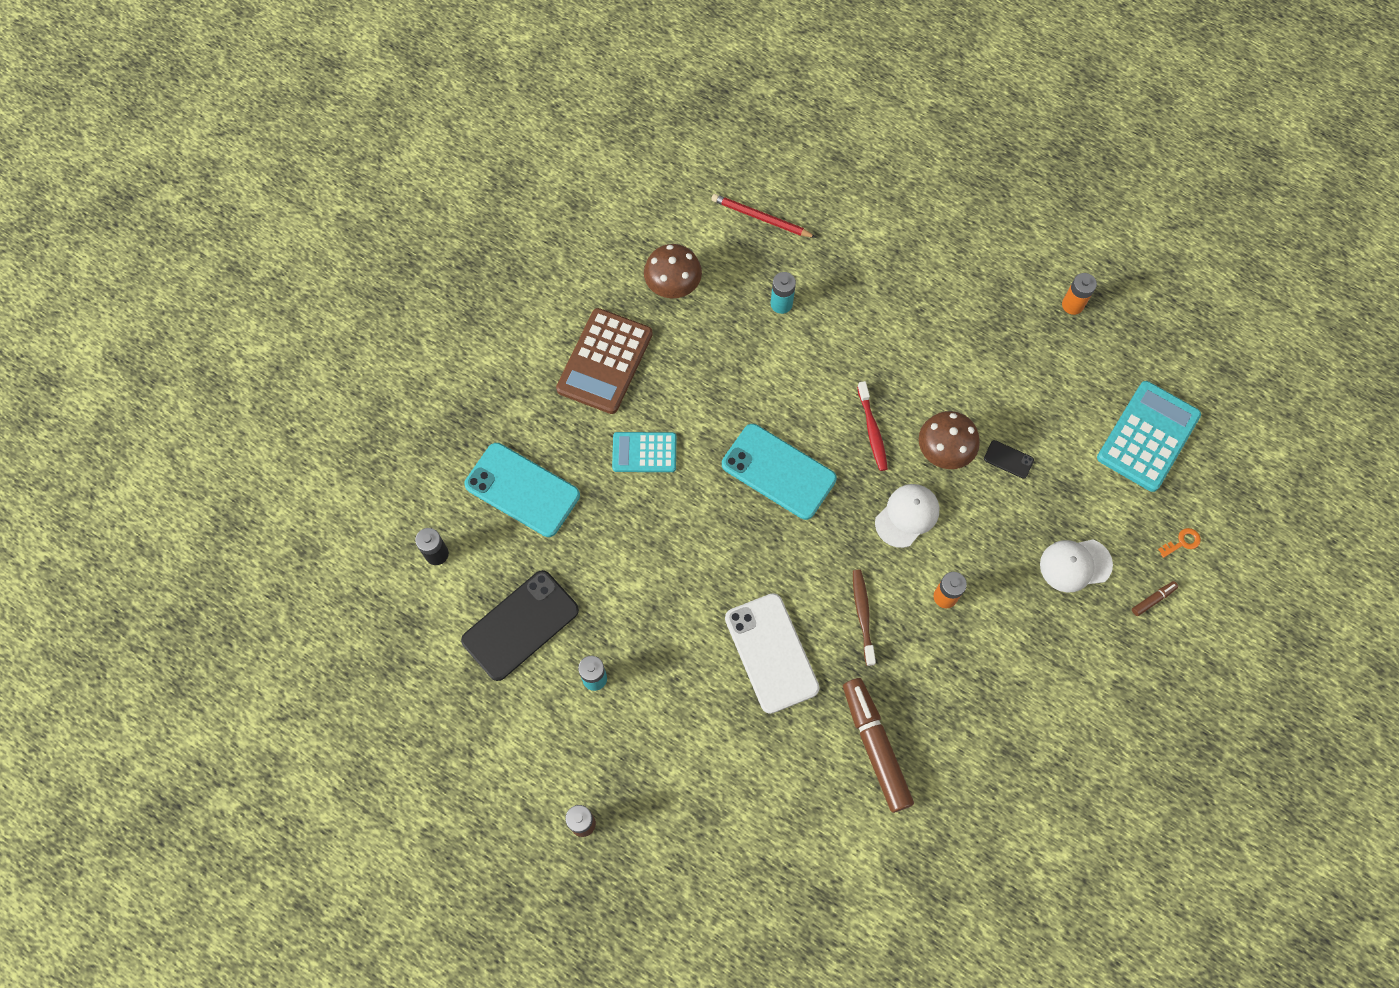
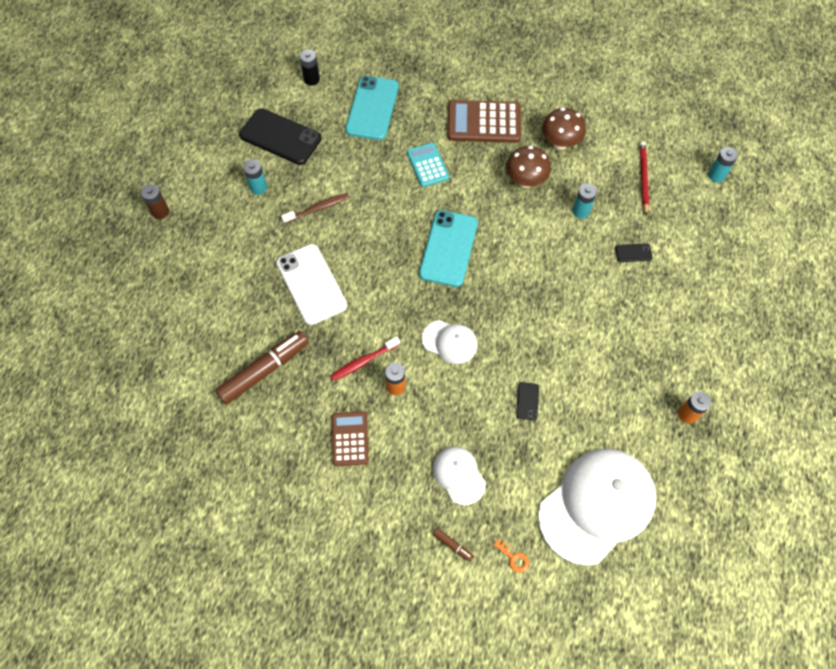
camera: 70 degrees right, 5 degrees down
(771, 653) = (311, 284): white phone -> white phone turned 75 degrees counterclockwise
(787, 141) = (716, 175): none -> turquoise battery
(858, 272) = (633, 253): none -> black phone
(863, 615) = (360, 334): brown toothbrush -> brown toothbrush (317, 208)
(872, 431) = (507, 299): red toothbrush -> red toothbrush (363, 361)
(943, 452) = (513, 352): brown mushroom -> brown mushroom (525, 181)
(996, 670) = (350, 439): none -> brown calculator
(1148, 436) = (597, 505): turquoise calculator -> white cap

